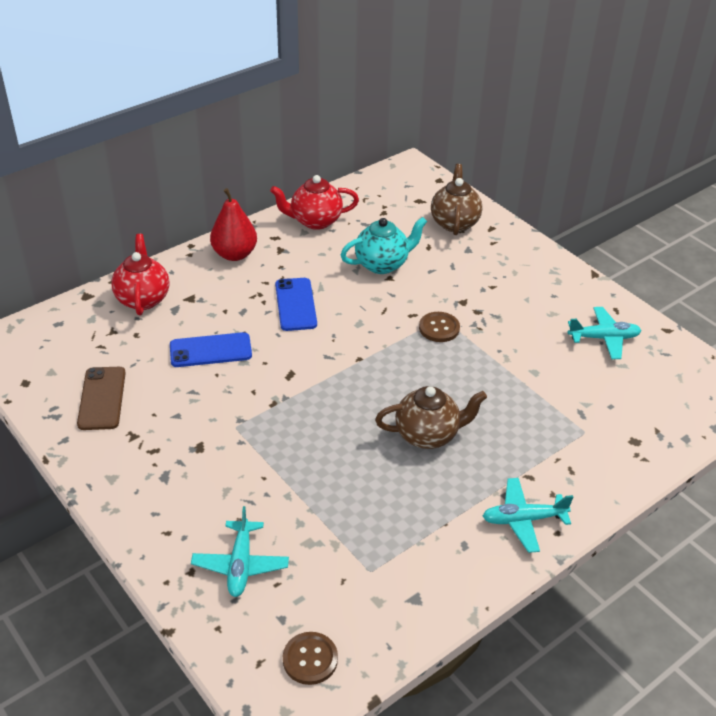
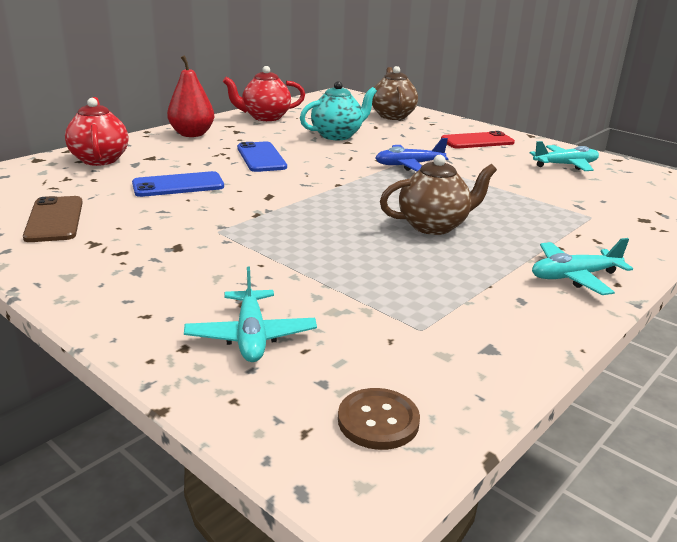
camera: 10 degrees left, 15 degrees down
(439, 328) = (409, 165): brown button -> blue plane
(529, 284) = (477, 141): none -> red phone

